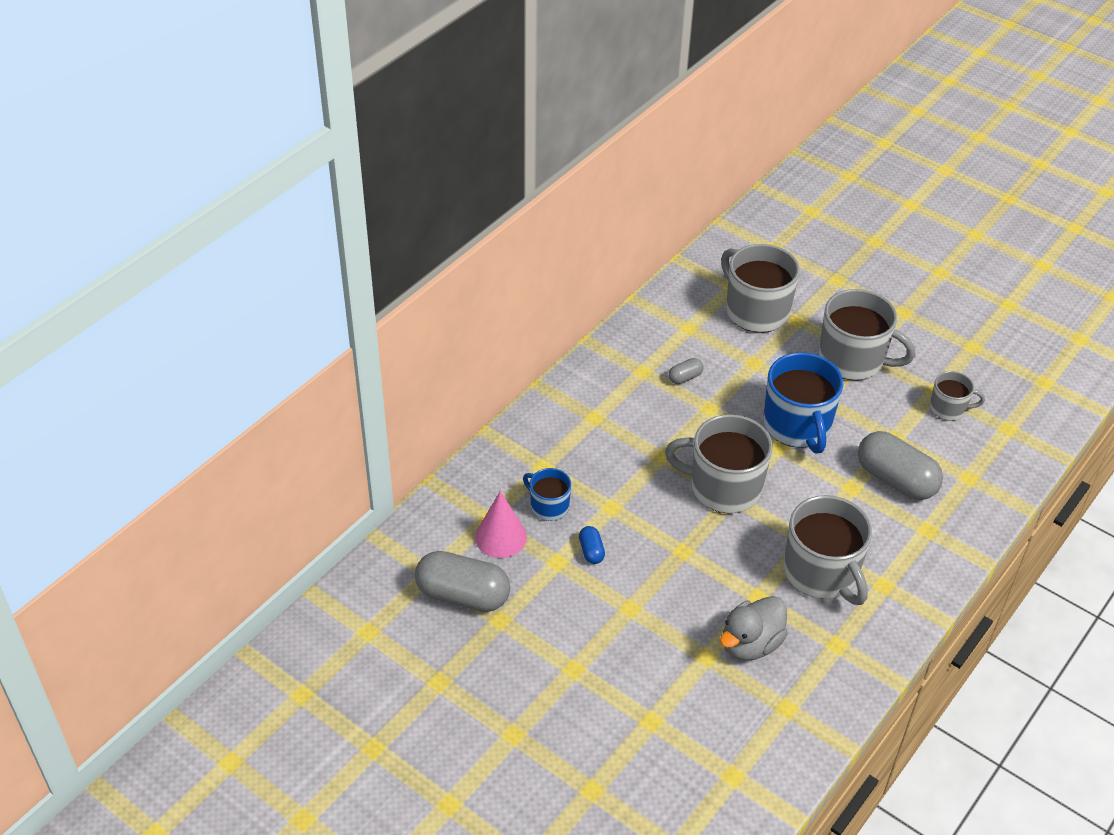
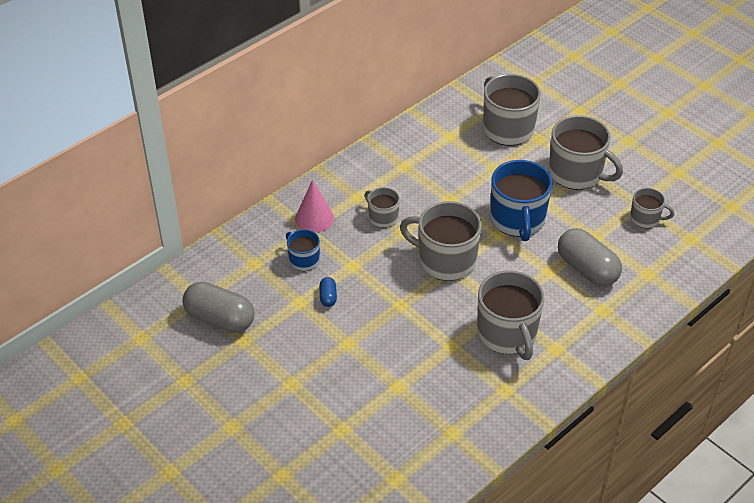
camera: 10 degrees right, 0 degrees up
(501, 537) = (260, 279): pink cone -> pink cone (314, 218)
(633, 440) = (382, 217): none -> grey mug
(685, 377) = (436, 174): grey capsule -> none
(750, 644) = (435, 381): grey duck -> none

